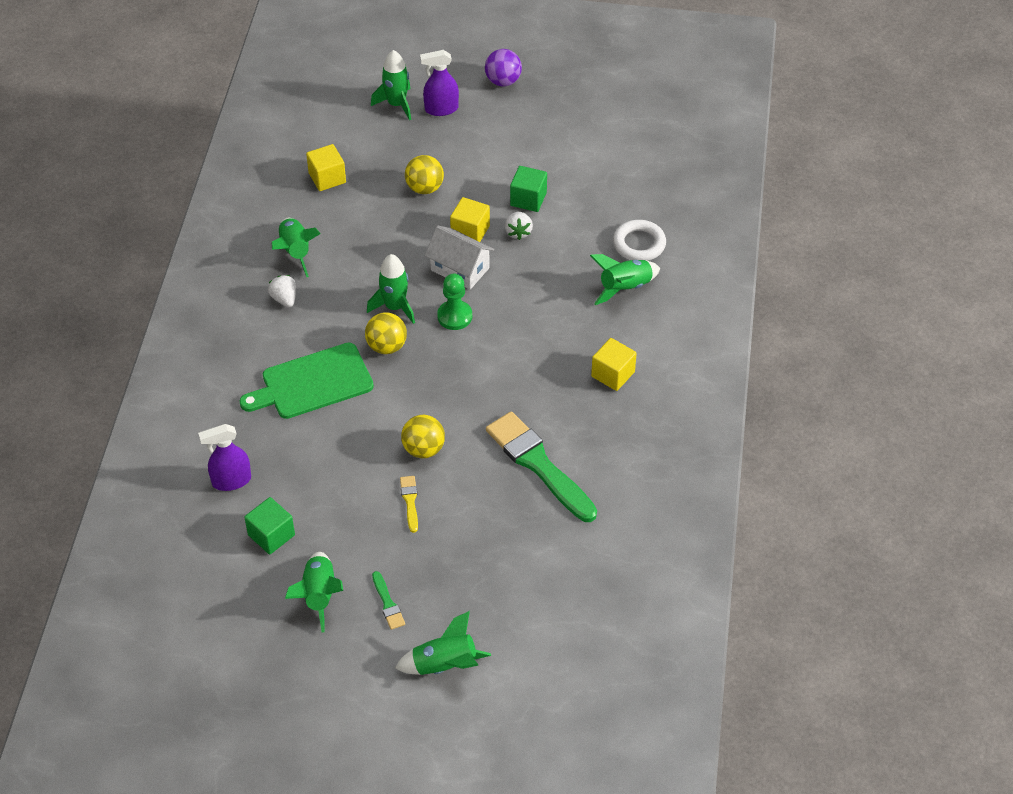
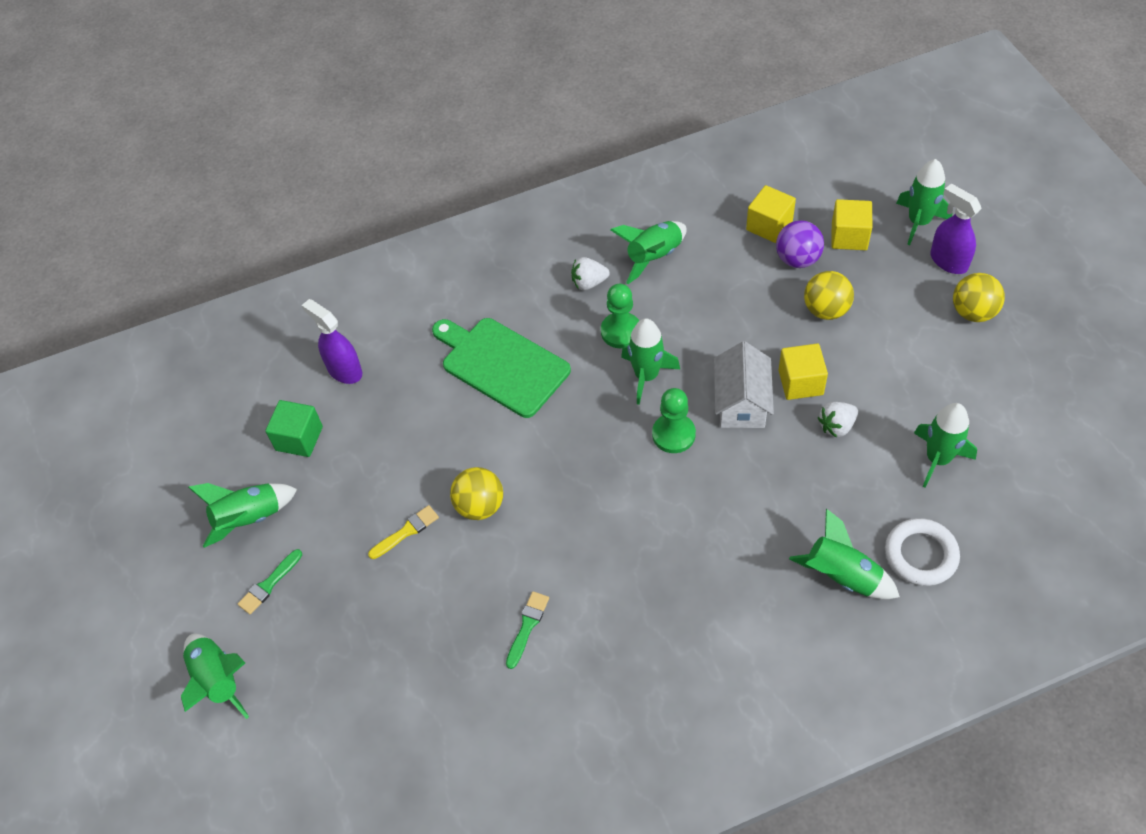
camera: 65 degrees right, 5 degrees up
(284, 299) = (589, 283): white strawberry -> white strawberry turned 135 degrees counterclockwise
(344, 302) = (621, 331): none -> green pawn
(386, 346) = (590, 398): yellow ball -> yellow ball (973, 312)
(503, 81) = (1042, 290): purple ball -> purple ball (797, 259)
(528, 199) = (892, 409): green cube -> none
(538, 464) = (527, 626): green brush -> green brush, size x0.43
(581, 199) = (938, 459): none -> green rocket
(613, 374) = (705, 633): yellow cube -> yellow cube (849, 236)

